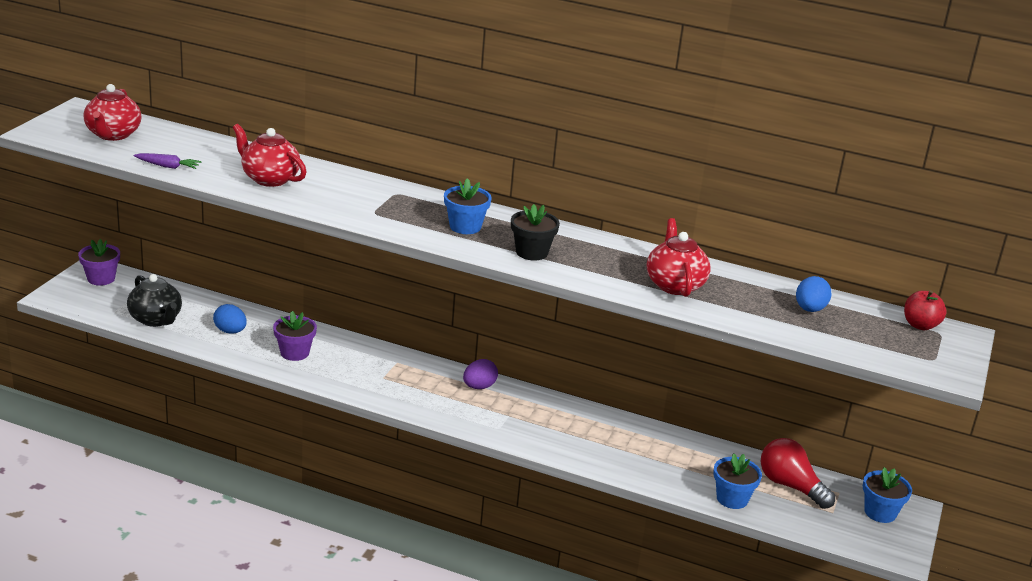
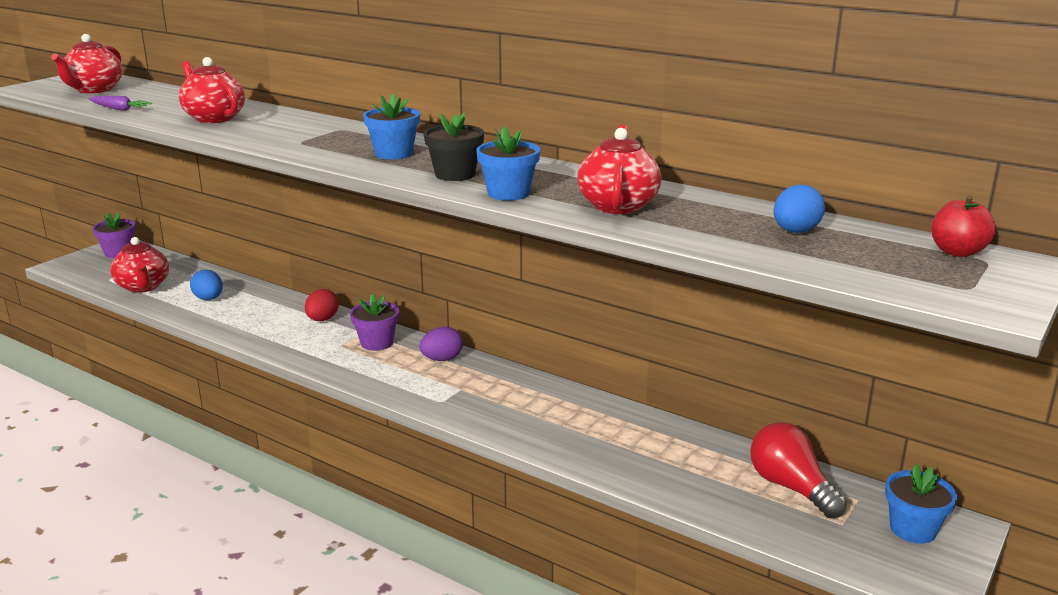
camera: 15 degrees right, 5 degrees down
(156, 319) = (143, 287): black teapot -> red teapot
(294, 353) = (261, 320): purple flower pot -> purple flower pot (377, 343)
(351, 350) = (322, 320): none -> red egg
(732, 498) = (705, 497): blue flower pot -> blue flower pot (508, 193)

